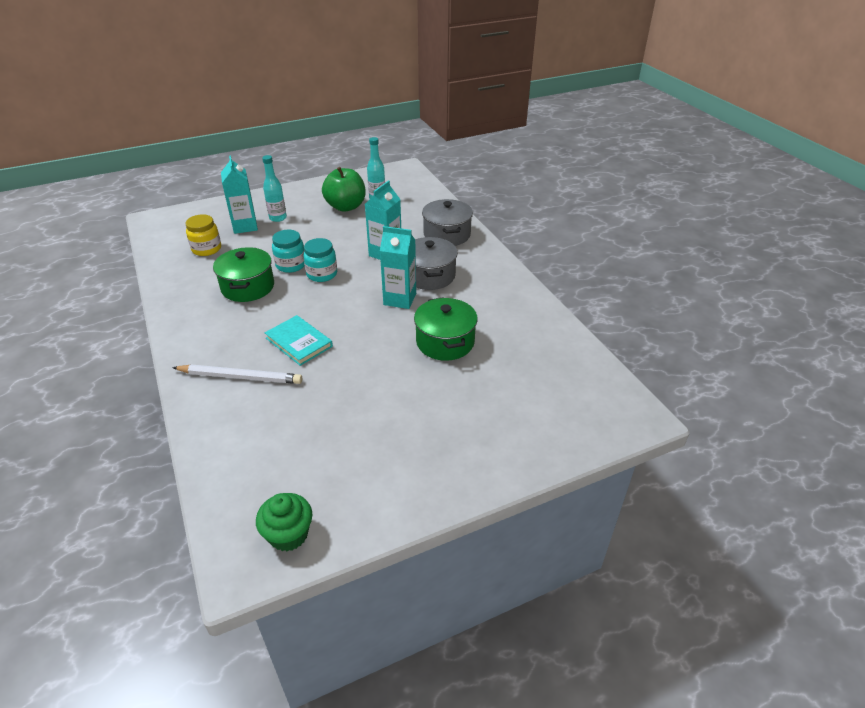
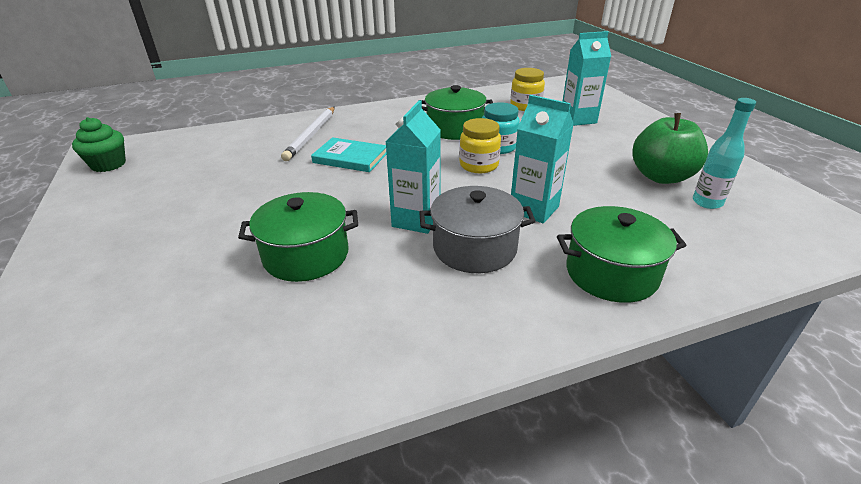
camera: 95 degrees right, 5 degrees down
(278, 218) = (605, 134): turquoise bottle -> none
(299, 342) = (350, 158): turquoise book -> turquoise book turned 60 degrees clockwise
(322, 274) = (479, 165): turquoise jar -> yellow jar
(447, 234) = (611, 273): grey pot -> green pot

